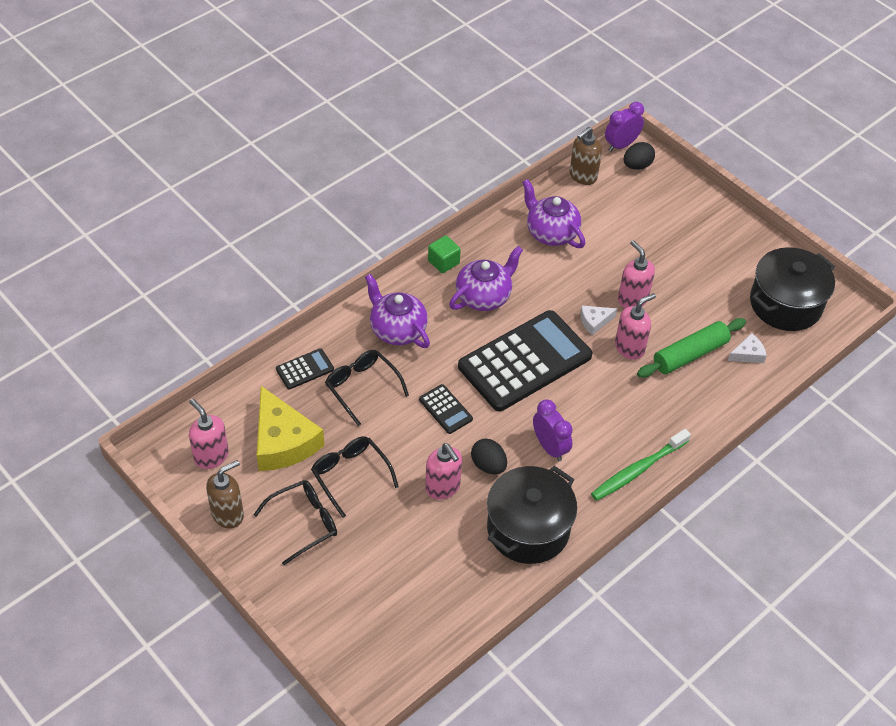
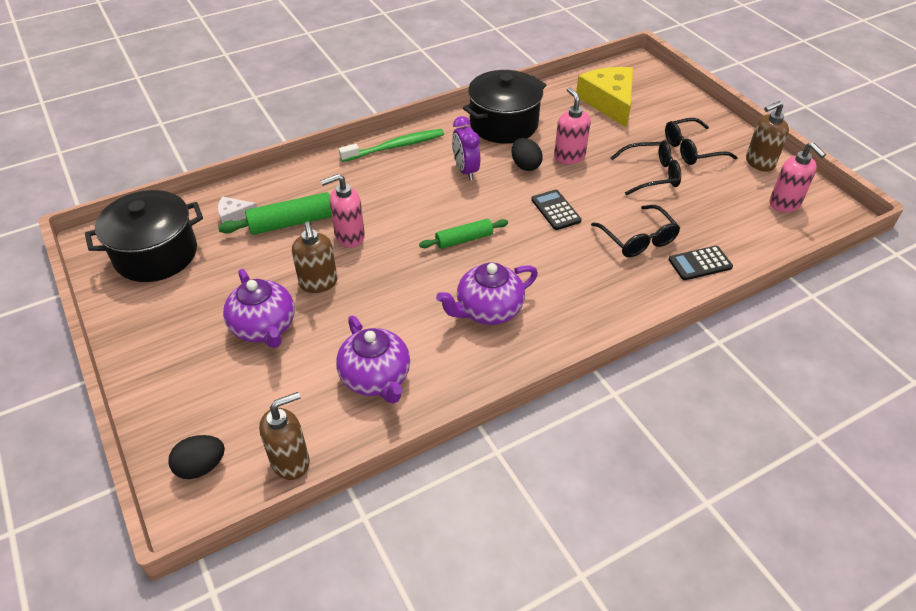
camera: 165 degrees left, 5 degrees down
(283, 441) = (716, 206): yellow cheese -> yellow cheese (609, 102)
(350, 475) = (651, 174): black glasses -> black glasses turned 75 degrees counterclockwise
(397, 329) = (596, 288): purple teapot -> purple teapot (264, 328)
(443, 262) = (527, 359): green cube -> none
(524, 361) = (464, 239): black calculator -> green rolling pin
(594, 321) = (373, 266): white cheese -> none
(621, 145) = (201, 511): purple clock -> none
(632, 299) = (318, 283): pink soap dispenser -> brown soap dispenser

